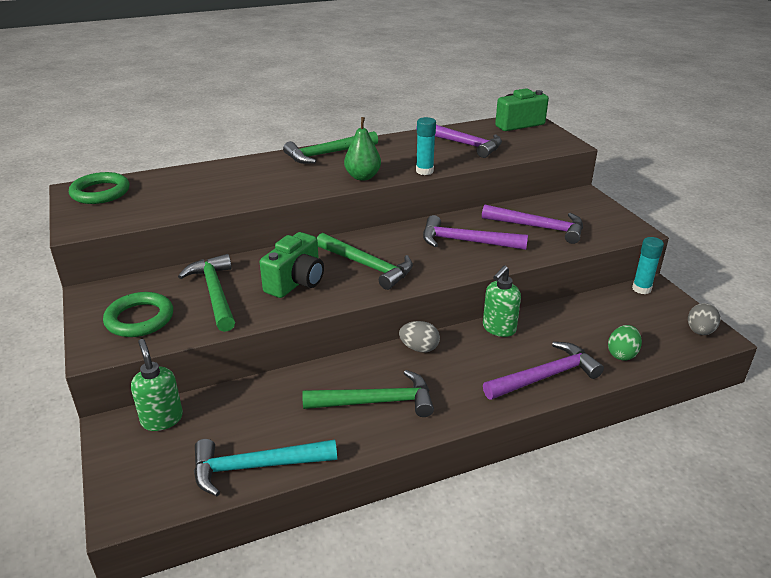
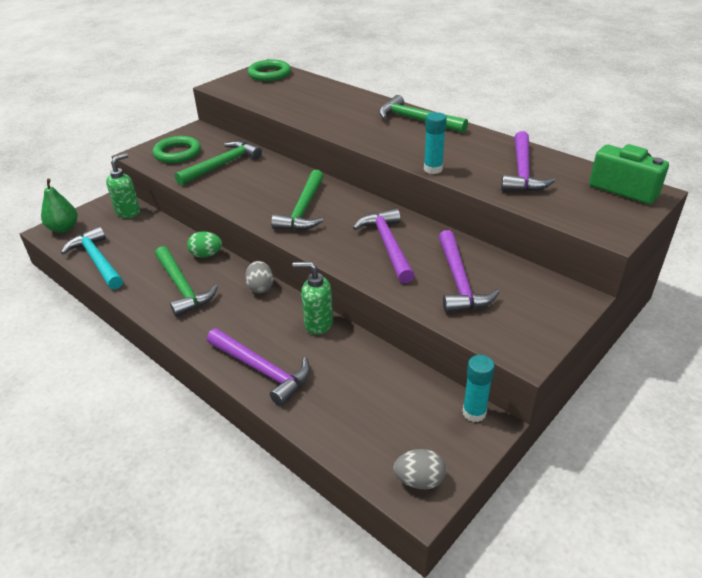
camera: 65 degrees right, 5 degrees up
(296, 282) = (257, 188): green camera -> none
(362, 177) = (388, 146): green pear -> green pear (64, 228)
(622, 354) = (329, 417): green egg -> green egg (206, 255)

